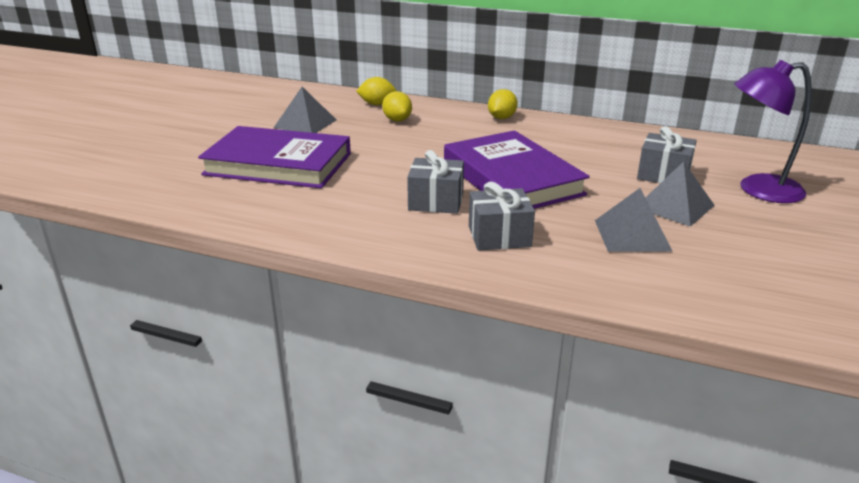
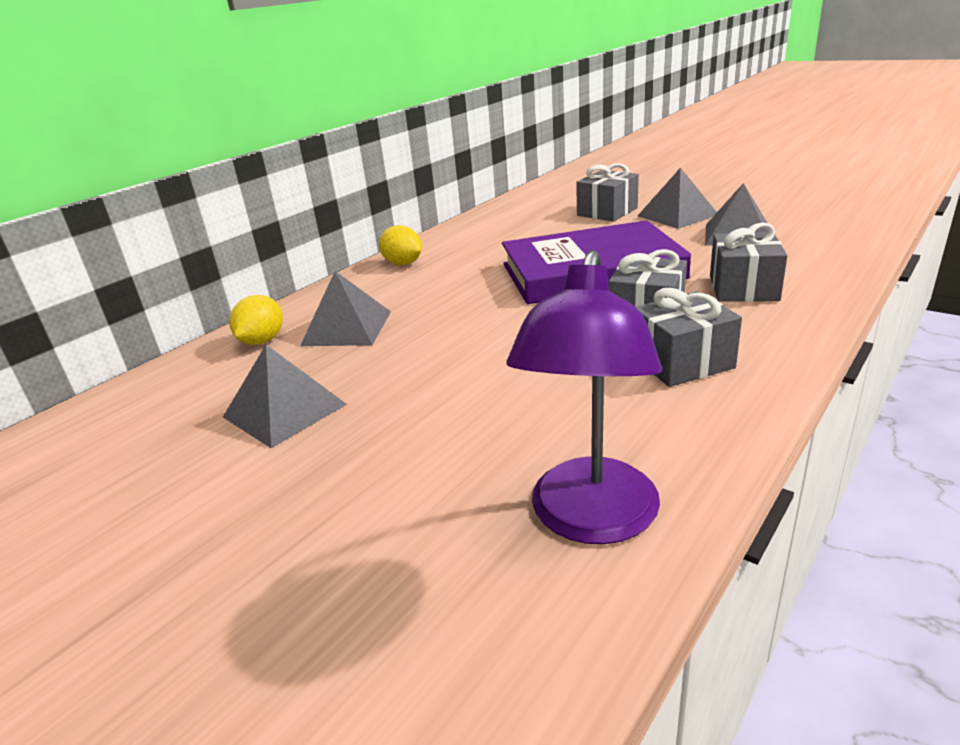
camera: 70 degrees left, 0 degrees up
(278, 164) = (459, 441): purple book -> none
(368, 215) = (682, 362): none -> grey gift
(397, 120) = (347, 328): yellow lemon -> grey pyramid
(758, 190) = (649, 188): purple lamp -> purple lamp (590, 520)

